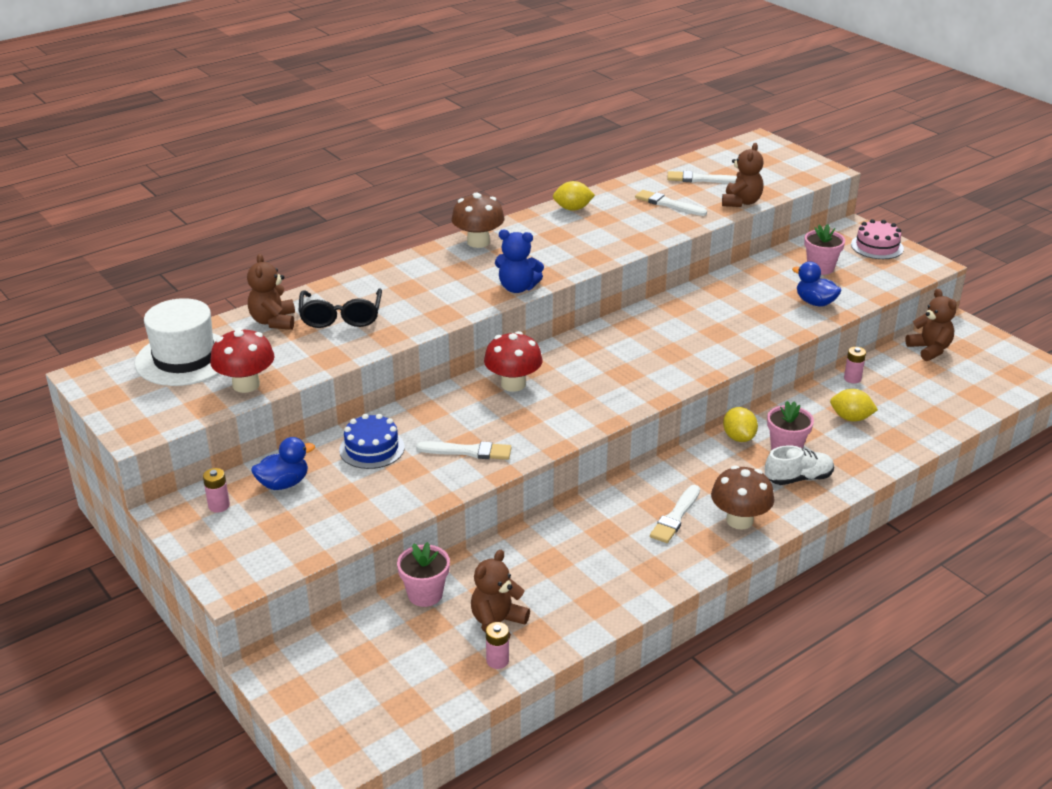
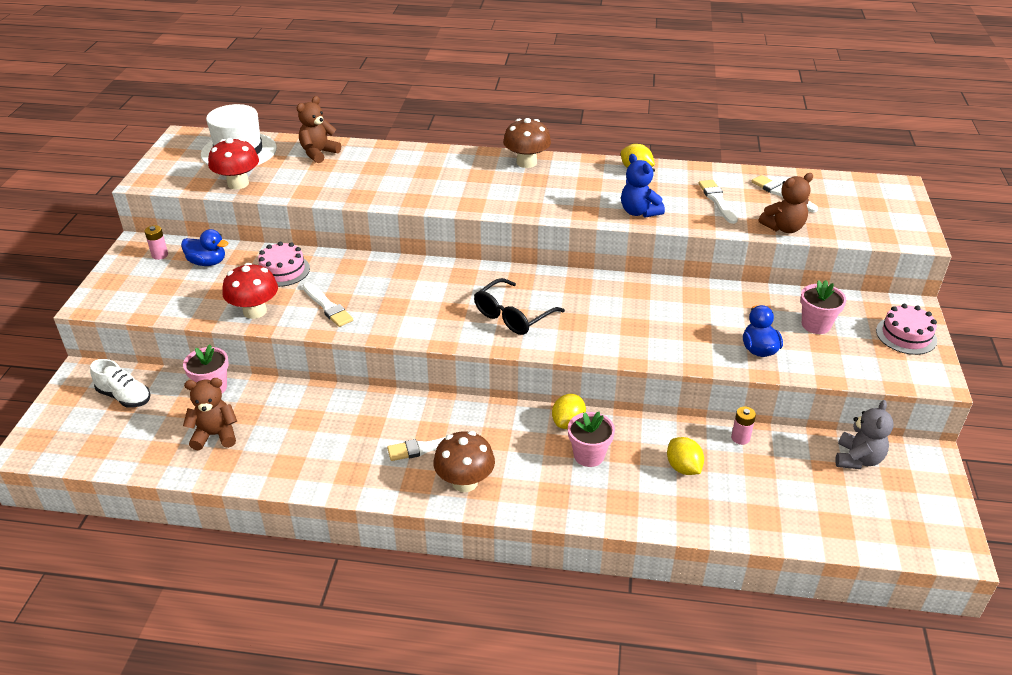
camera: 45 degrees right, 5 degrees up
(341, 317) = (358, 169): black glasses -> black glasses (513, 316)
(372, 448) = (283, 270): blue cake -> pink cake
(497, 661) = (178, 457): pink battery -> none
(513, 384) = (429, 279): red mushroom -> red mushroom (255, 311)
(517, 288) = (493, 207): blue teddy bear -> blue teddy bear (639, 212)
(798, 478) = (559, 484): white shoe -> white shoe (124, 397)
(929, 349) = (857, 459): brown teddy bear -> grey teddy bear

